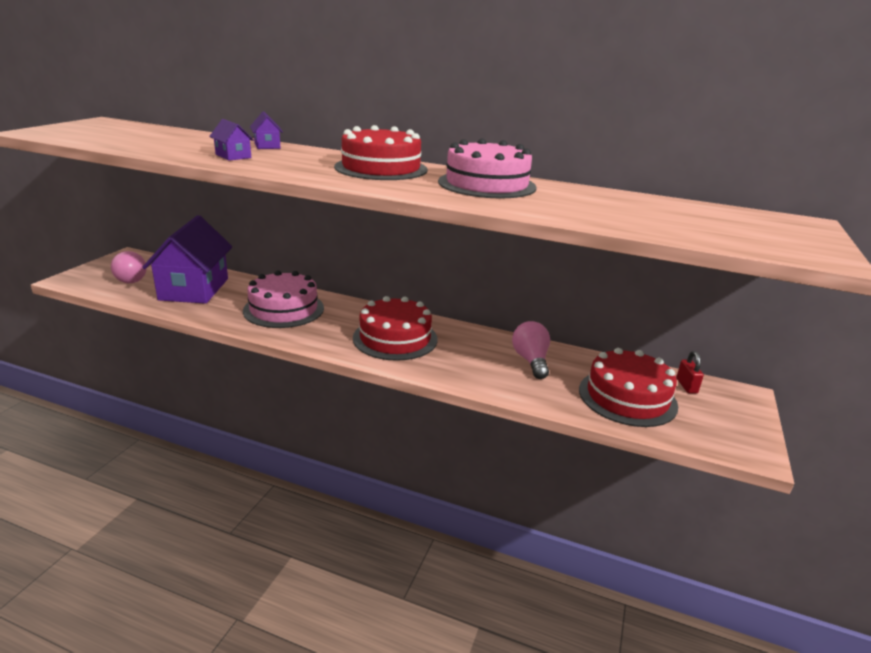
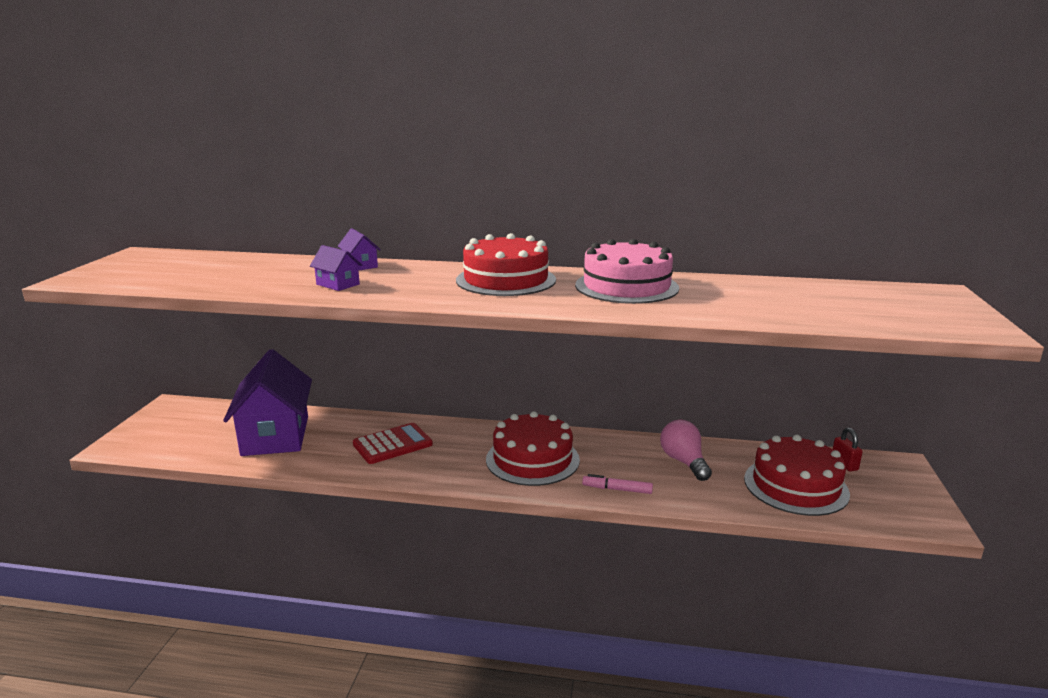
camera: 10 degrees left, 5 degrees down
(131, 278) = (192, 433): pink light bulb -> none
(283, 309) = (392, 444): pink cake -> red calculator
(456, 374) = (617, 489): none -> pink marker

